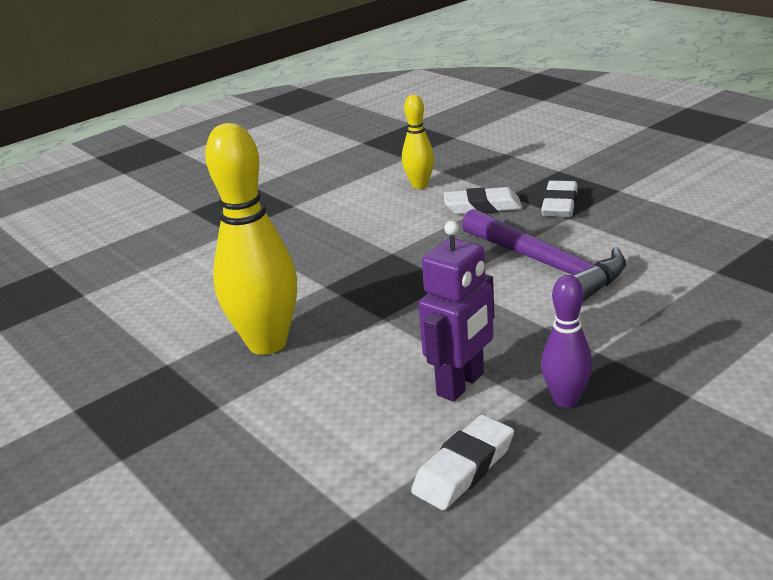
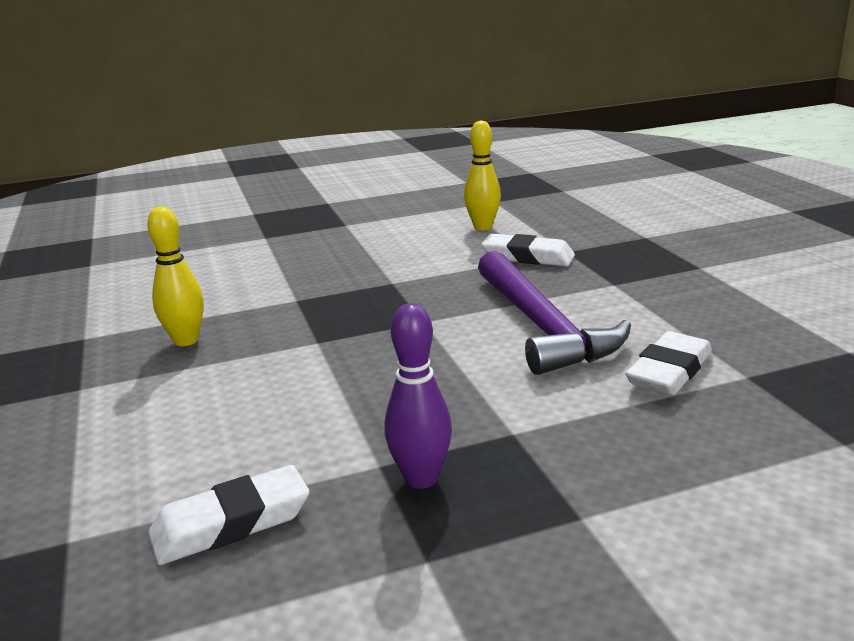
camera: 20 degrees right, 5 degrees down
(267, 343) = (186, 340): yellow bowling pin -> yellow bowling pin, size x0.54
(461, 384) = (324, 429): purple robot -> none
(559, 204) = (615, 269): white eraser -> white eraser (669, 371)

